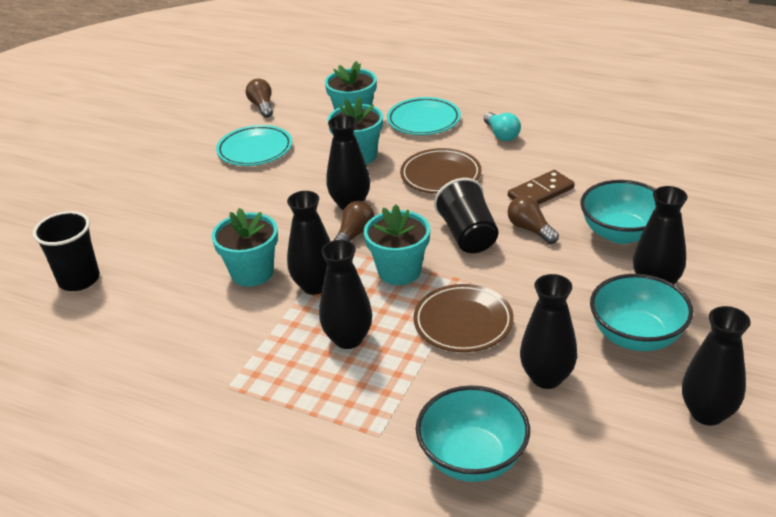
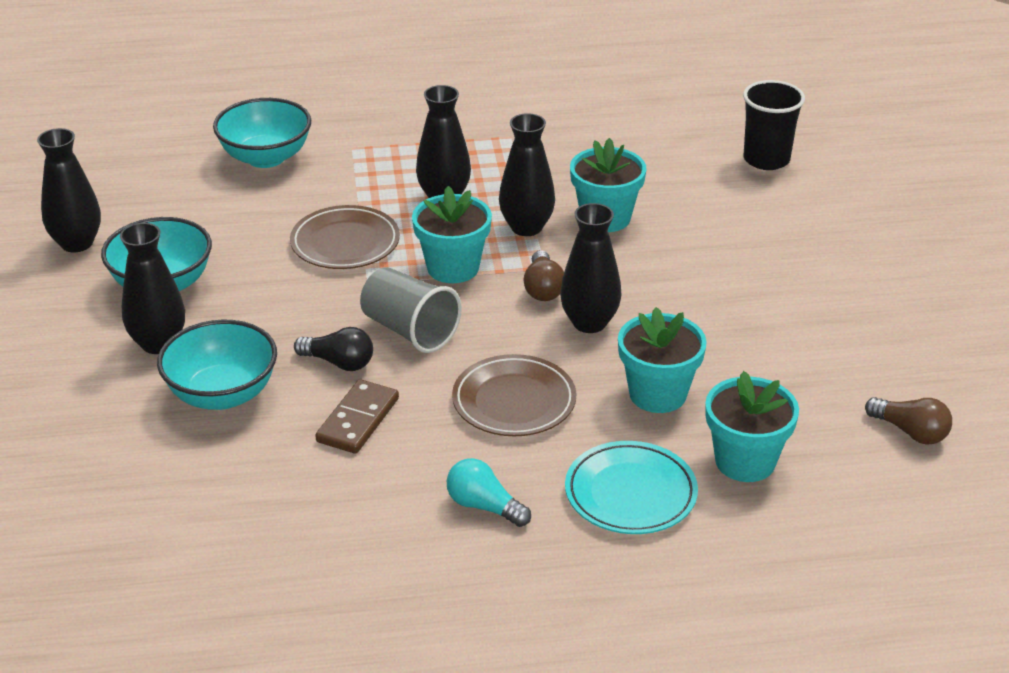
camera: 145 degrees right, 0 degrees up
(255, 150) = (809, 355): turquoise plate -> none
(468, 235) = (409, 331): black cup -> grey cup
(530, 229) = (339, 362): brown light bulb -> black light bulb
(546, 377) = (235, 225): black vase -> none

